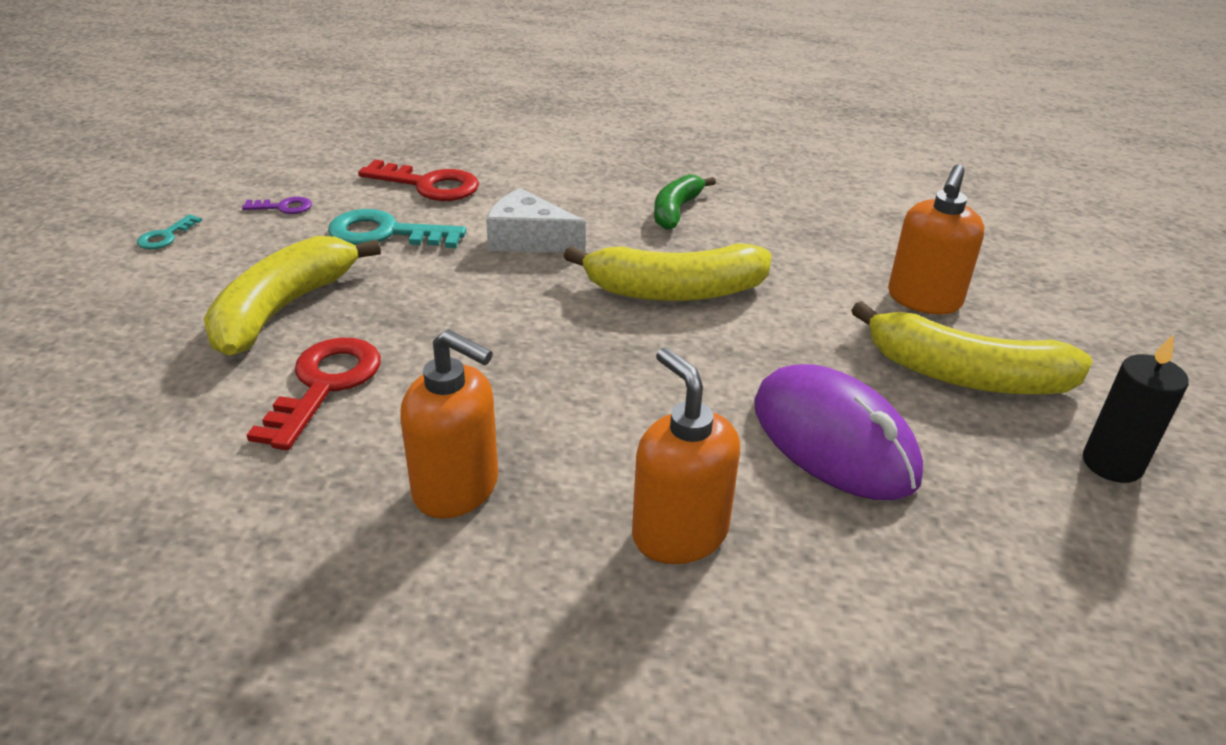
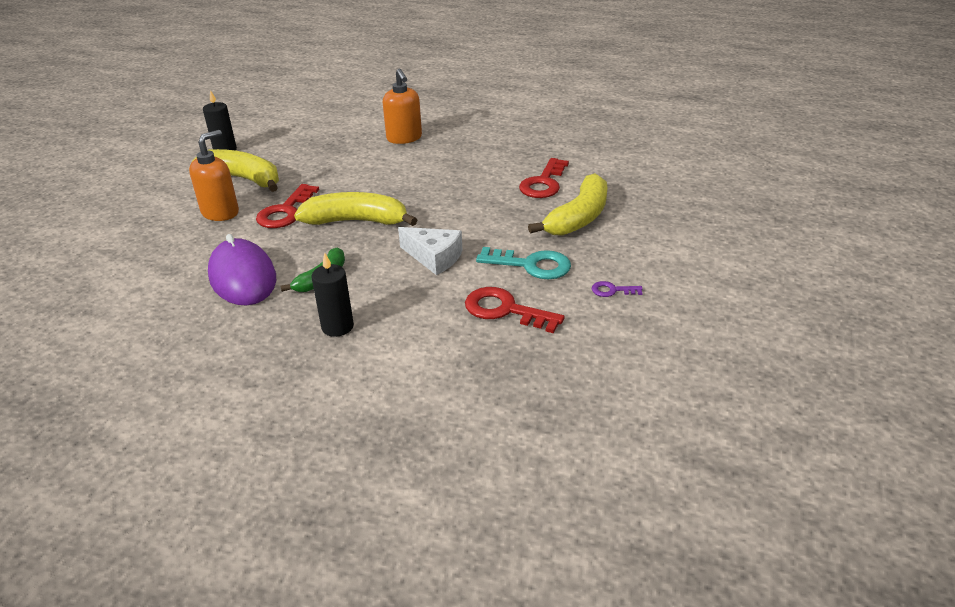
camera: 170 degrees left, 0 degrees up
(165, 236) = (681, 267): turquoise key -> none
(457, 488) = (482, 150): orange soap dispenser -> none
(625, 167) = (337, 327): none -> black candle
(812, 305) = (285, 211): none -> red key
(833, 439) = (327, 160): purple mouse -> purple mouse (243, 277)

